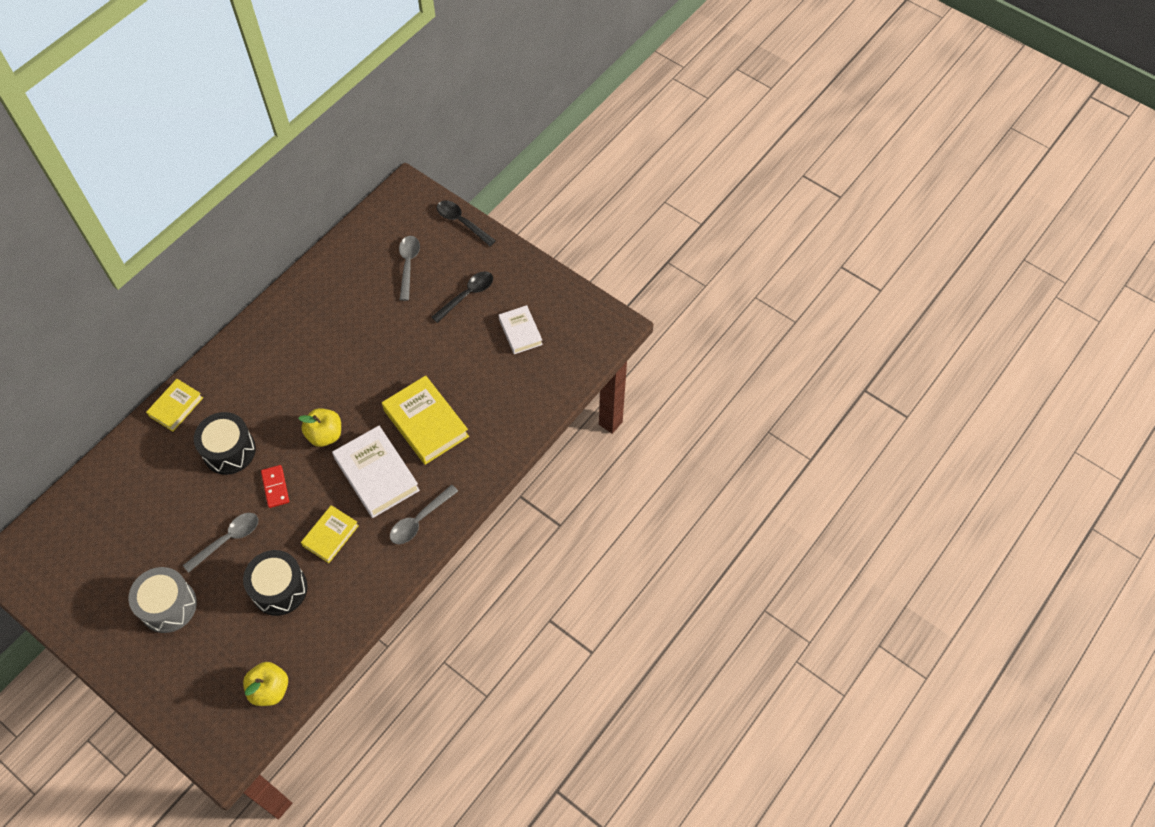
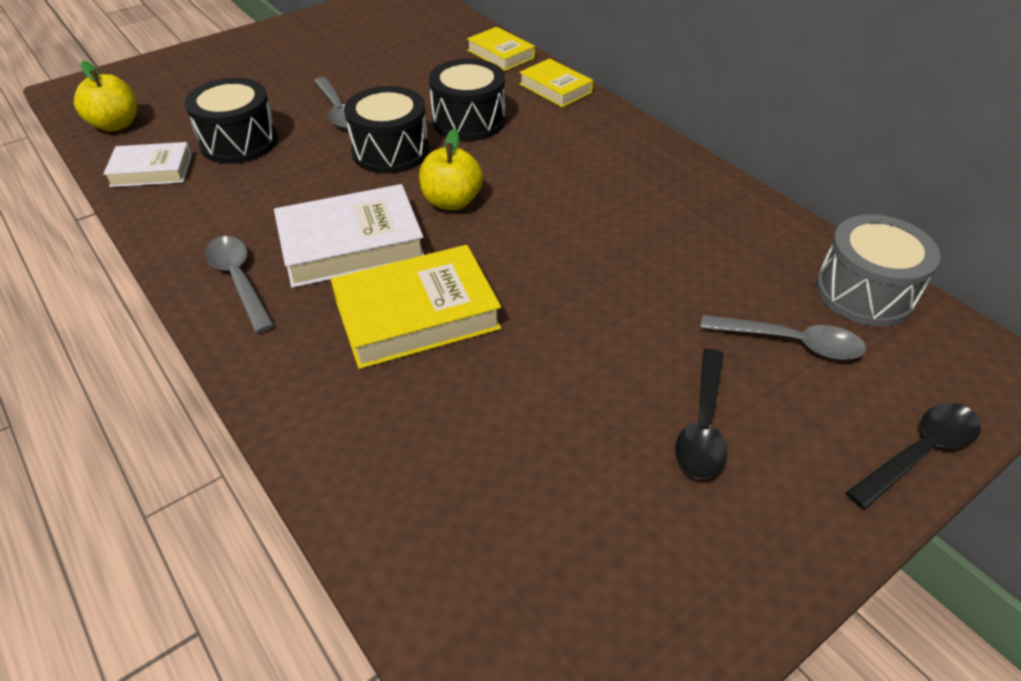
camera: 105 degrees right, 15 degrees down
(168, 606) = (284, 70): grey drum -> grey drum (864, 292)
(275, 487) = (390, 151): red domino -> black drum
(330, 535) = (281, 189): yellow book -> yellow book (501, 54)
(467, 295) = (702, 425): black spoon -> black spoon turned 45 degrees clockwise
(520, 332) = (581, 508): white book -> white book (151, 170)

